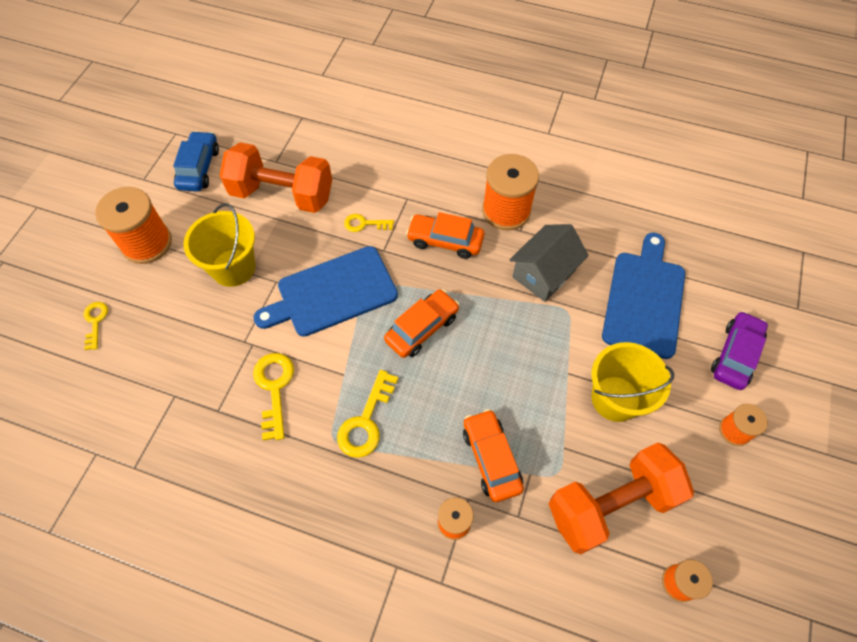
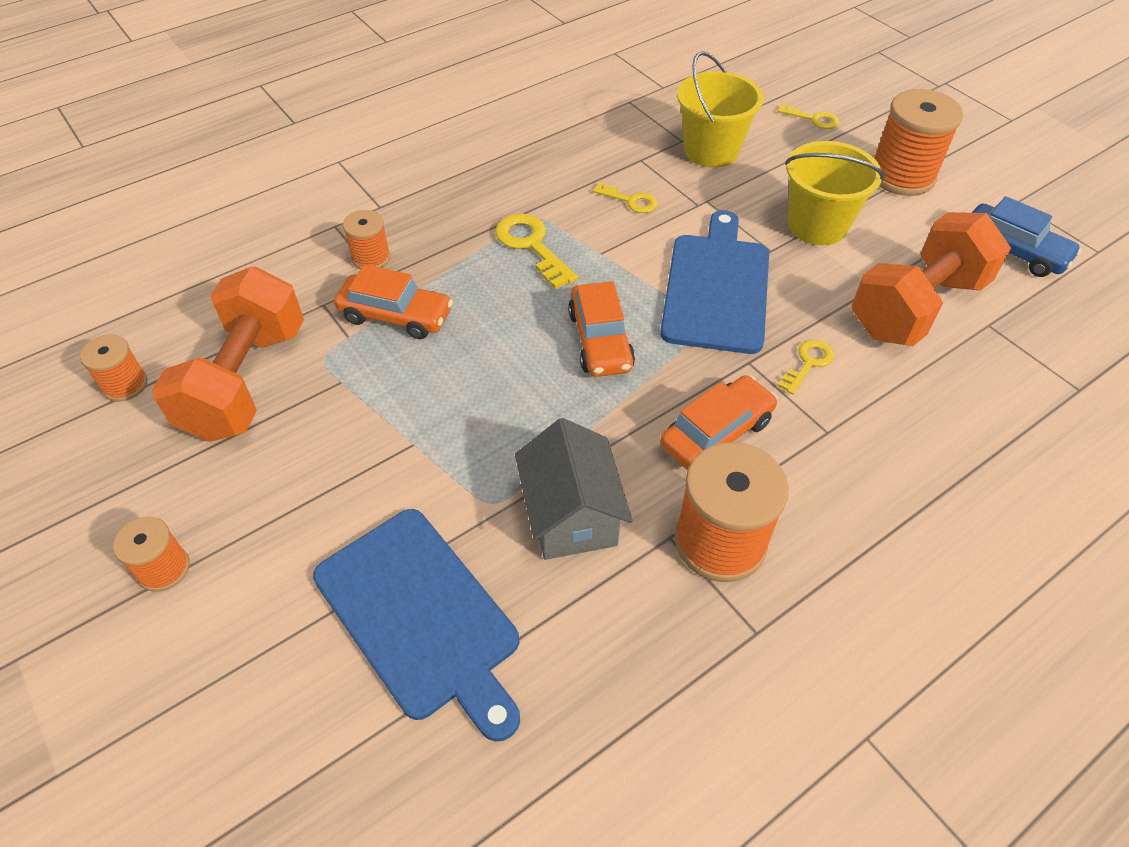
camera: 125 degrees right, 10 degrees down
(274, 388) = (630, 200): yellow key -> yellow key, size x0.62
(615, 398) = (335, 469): yellow bucket -> yellow bucket (711, 151)
(735, 355) = (232, 668): purple car -> none

